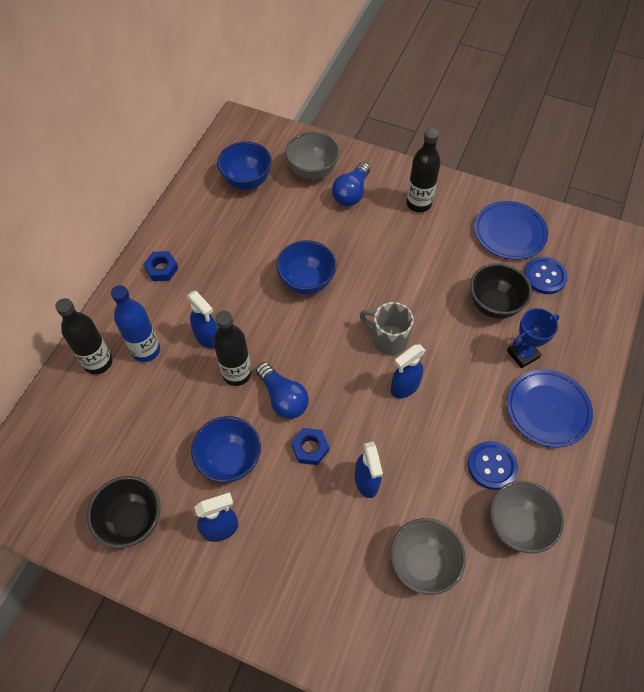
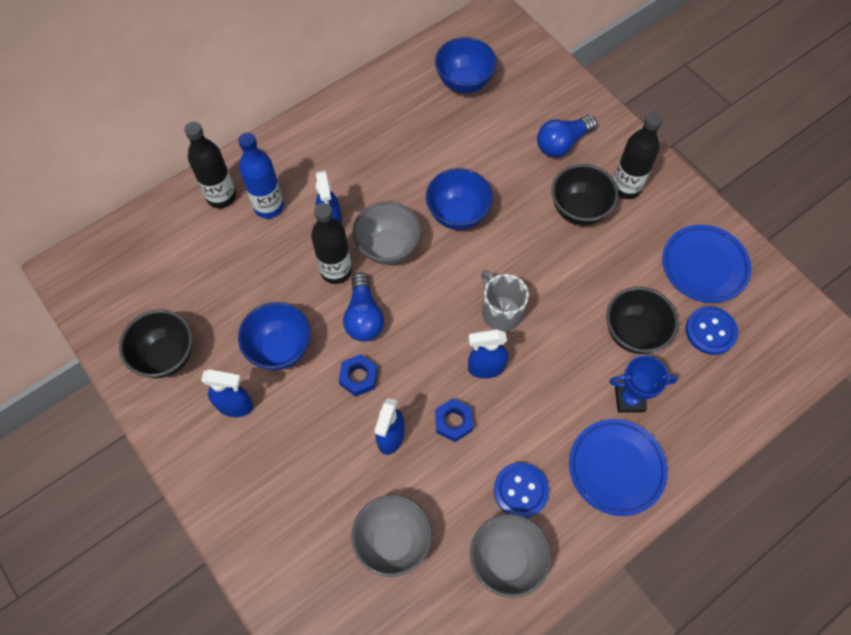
camera: 30 degrees right, 5 degrees up
(161, 269) = (329, 134): blue nut -> blue nut (453, 422)
(312, 171) = (536, 102): grey bowl -> grey bowl (388, 248)
(395, 235) = (579, 210): none -> black bowl

